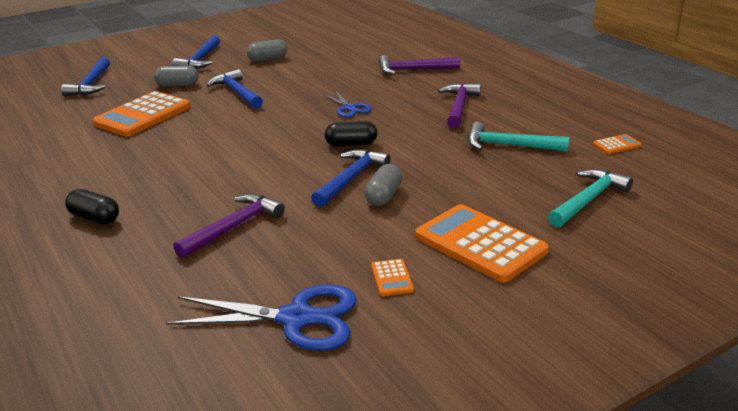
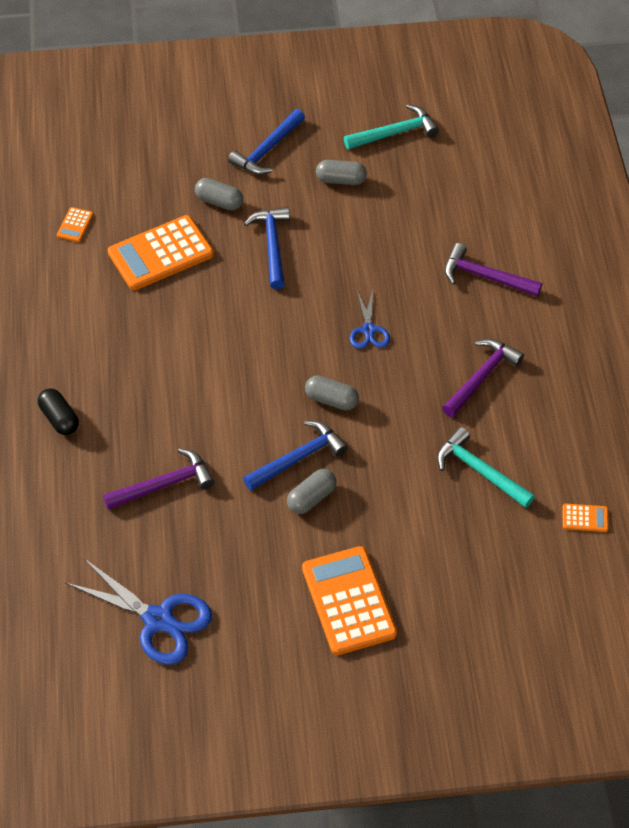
camera: 25 degrees right, 25 degrees up
(91, 84) = (133, 161): blue hammer -> none
(351, 144) = (331, 400): black capsule -> grey capsule
(392, 278) = (253, 609): orange calculator -> orange calculator (75, 225)
(588, 200) = (485, 588): turquoise hammer -> turquoise hammer (394, 133)

